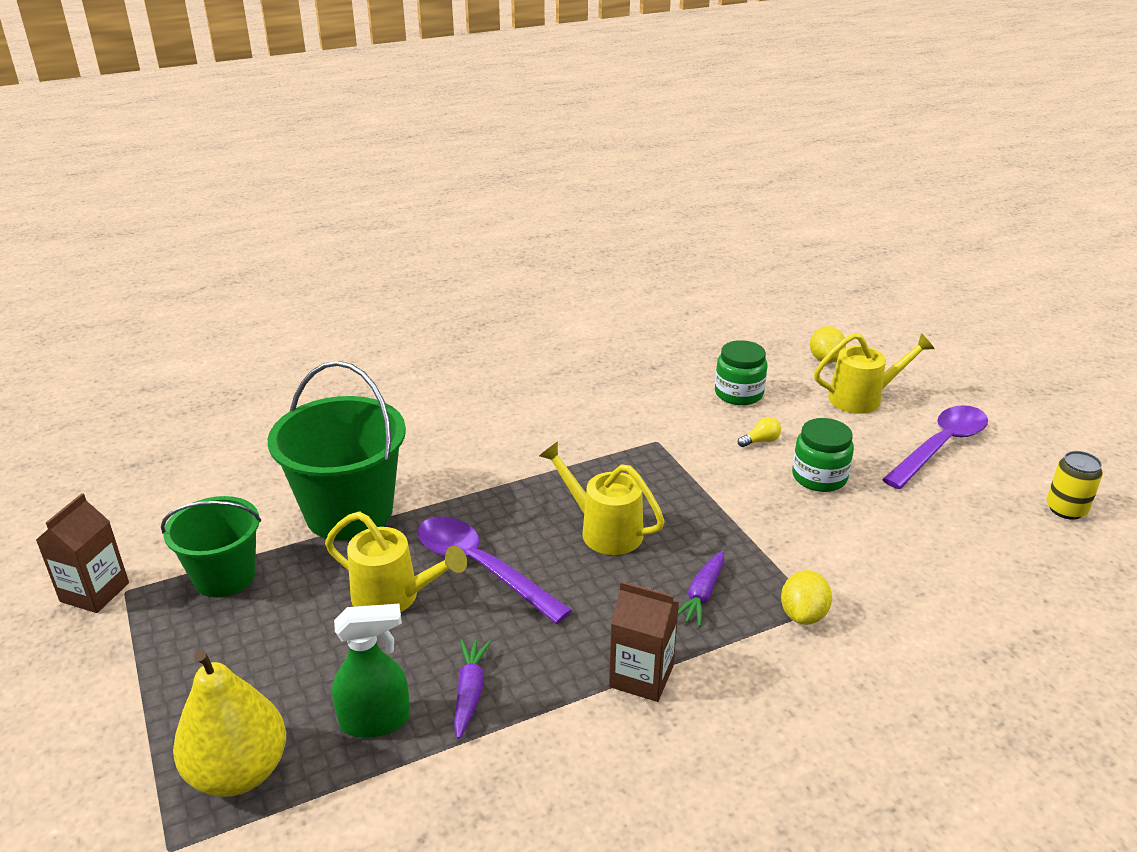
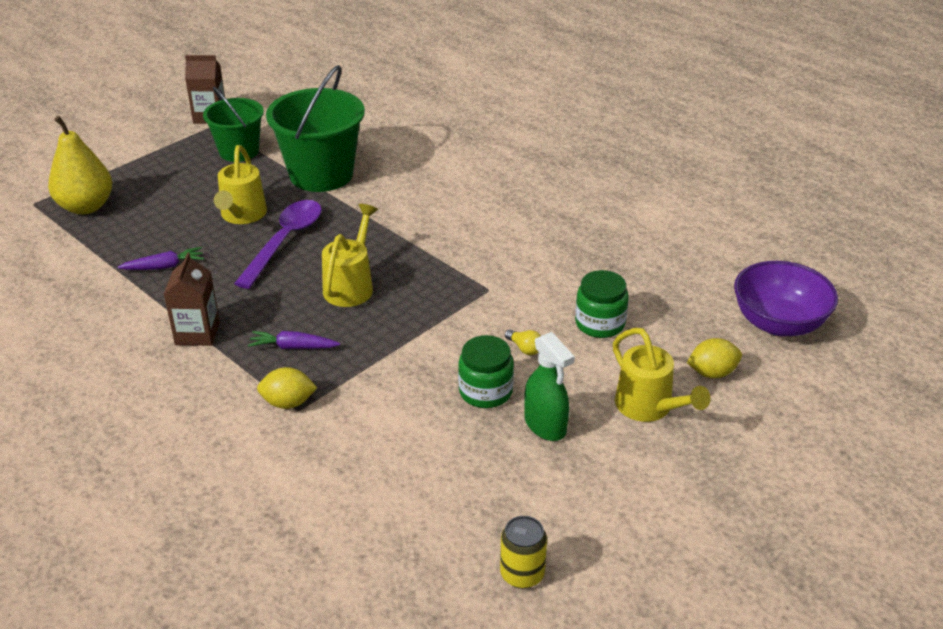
camera: 70 degrees right, 5 degrees up
(375, 721) = (132, 239): green spray bottle -> green spray bottle (545, 426)
(771, 316) = (778, 323): none -> purple bowl
(940, 446) = (589, 472): purple spoon -> none

